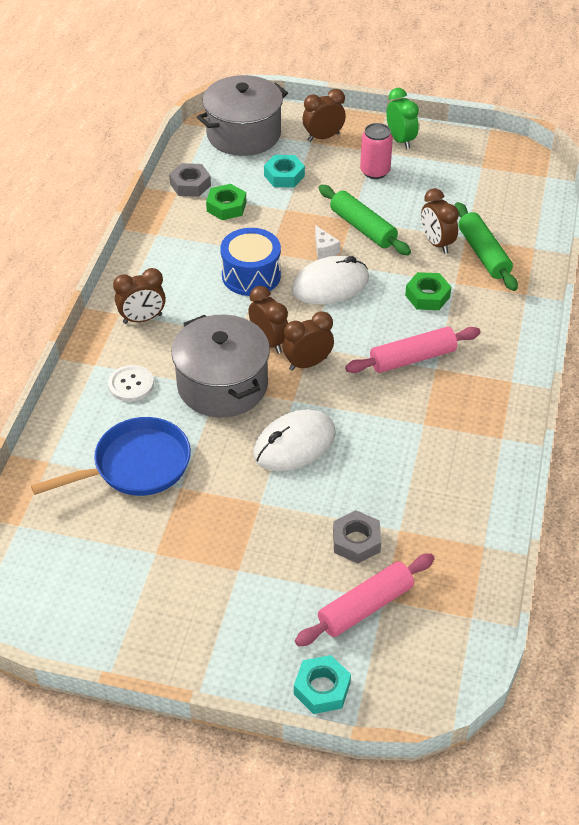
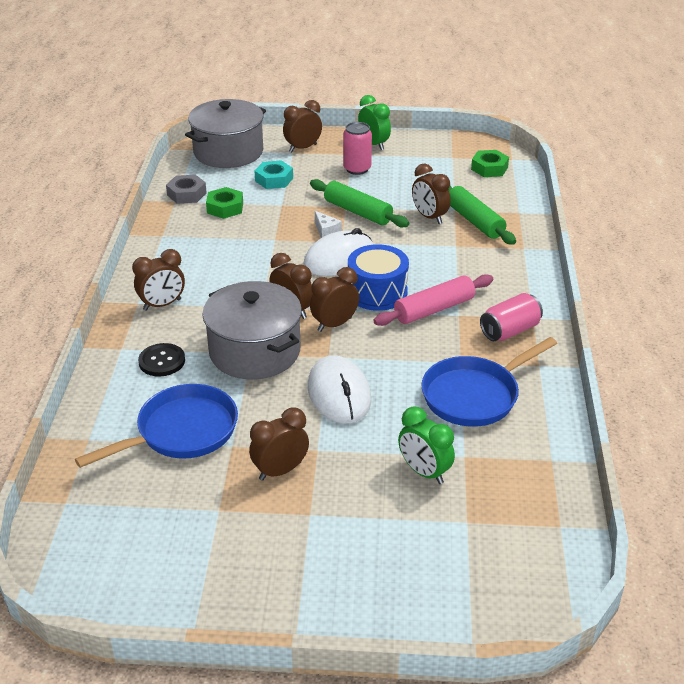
camera: 10 degrees left, 10 degrees down
(131, 384) = (162, 361): white button -> black button
(220, 520) = (280, 471): none -> brown clock
(251, 275) = (261, 259): blue drum -> blue drum (377, 292)
(294, 444) = (339, 394): white mouse -> white mouse turned 60 degrees counterclockwise
(322, 688) = (427, 616): turquoise nut -> none
(356, 541) = (424, 472): grey nut -> green clock
(365, 607) = (450, 531): pink rolling pin -> none
(427, 296) = (433, 258): green nut -> green nut (489, 168)
(427, 464) = (474, 395): none -> blue pan
(483, 394) = (510, 331): none -> pink can

